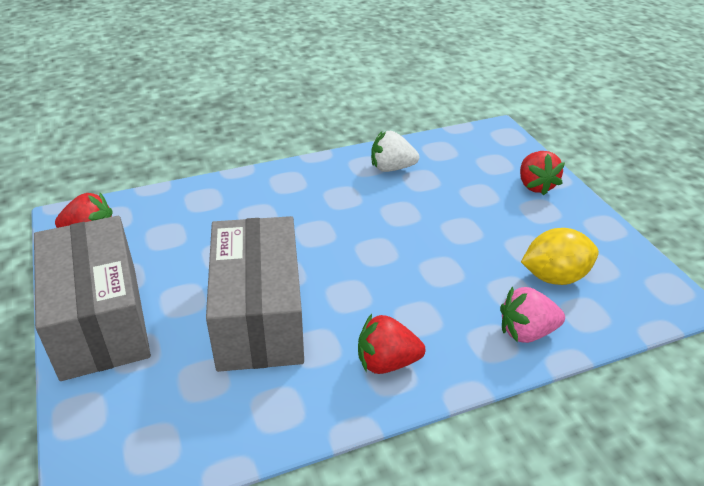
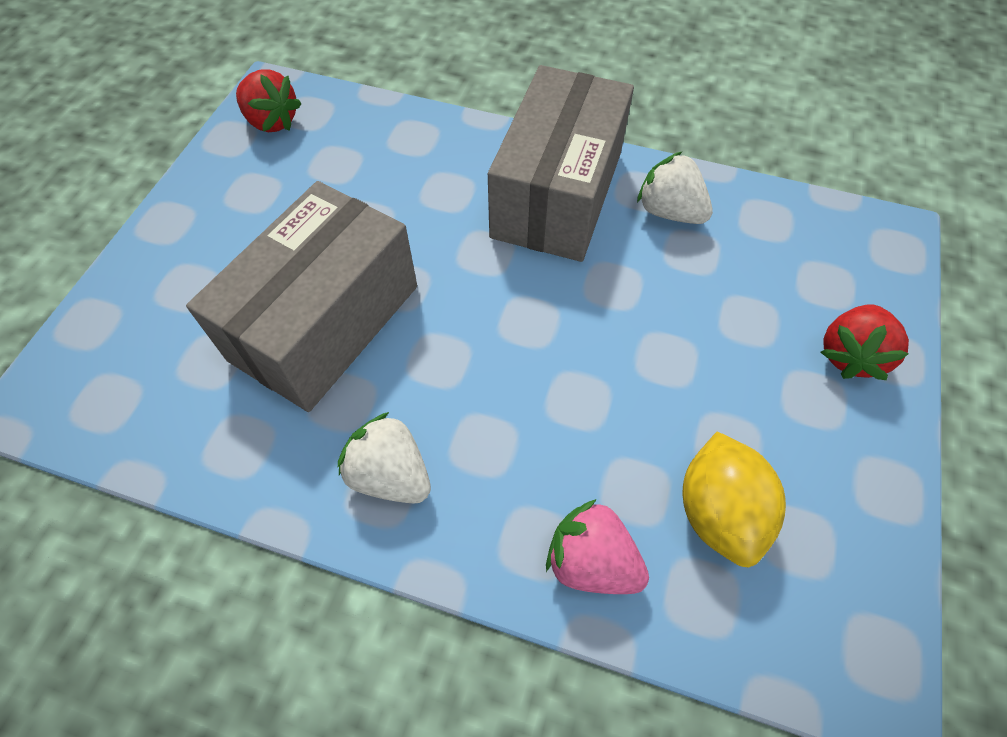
camera: 40 degrees right, 20 degrees up
(100, 320) = (191, 230): grey box -> grey box (557, 194)
(386, 362) = (390, 475): red strawberry -> white strawberry
(554, 277) = (718, 512): yellow lemon -> yellow lemon turned 60 degrees clockwise

